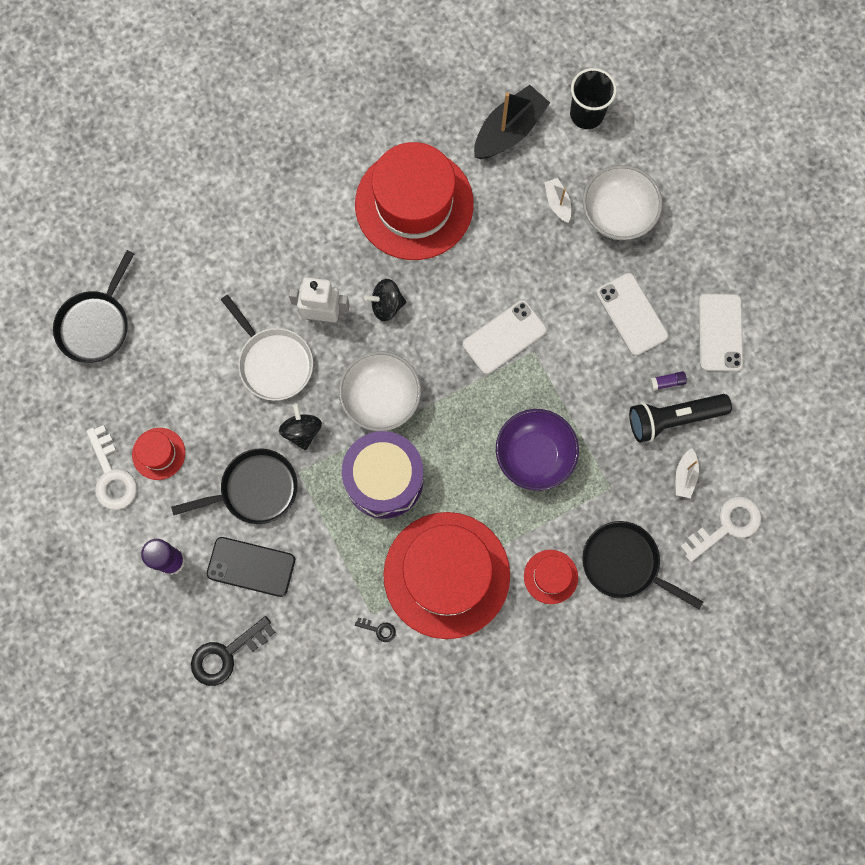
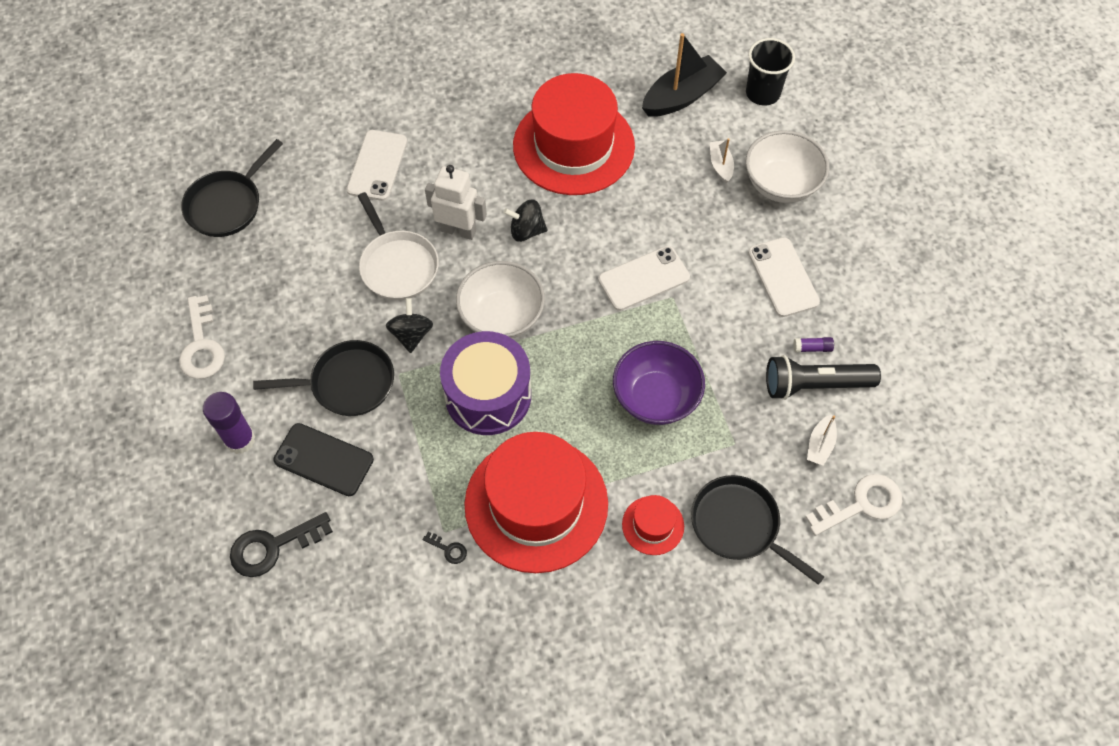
camera: 10 degrees right, 15 degrees down
(158, 453) = (256, 332): red hat -> none
(720, 332) = (876, 309): white phone -> white phone (377, 165)

